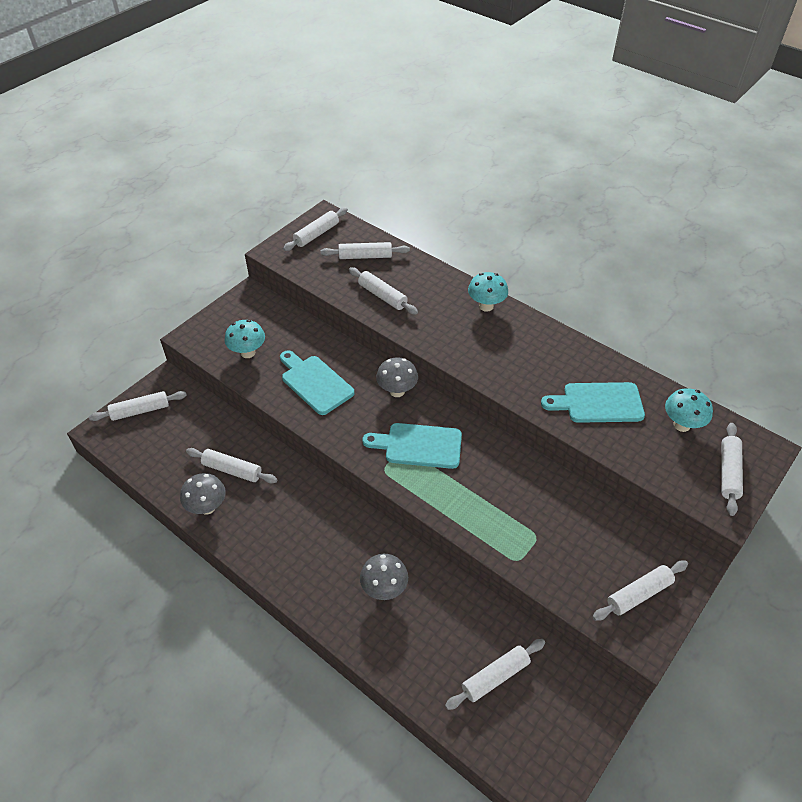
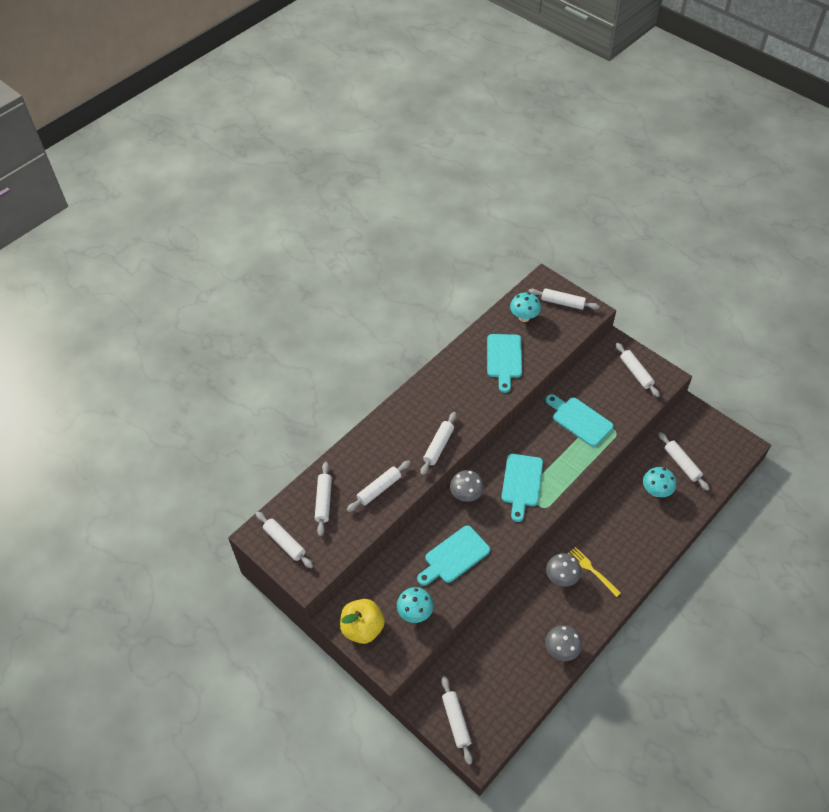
camera: 85 degrees left, 5 degrees up
(232, 470) = (524, 633): white rolling pin -> white rolling pin (438, 446)
(234, 314) = (363, 628): none -> yellow apple
(313, 544) = (592, 570): none -> yellow fork
(384, 589) = (626, 523): grey mushroom -> grey mushroom (561, 578)
(486, 306) = (399, 415): turquoise mushroom -> turquoise mushroom (656, 491)
(531, 513) = (579, 420): none -> turquoise cutting board

